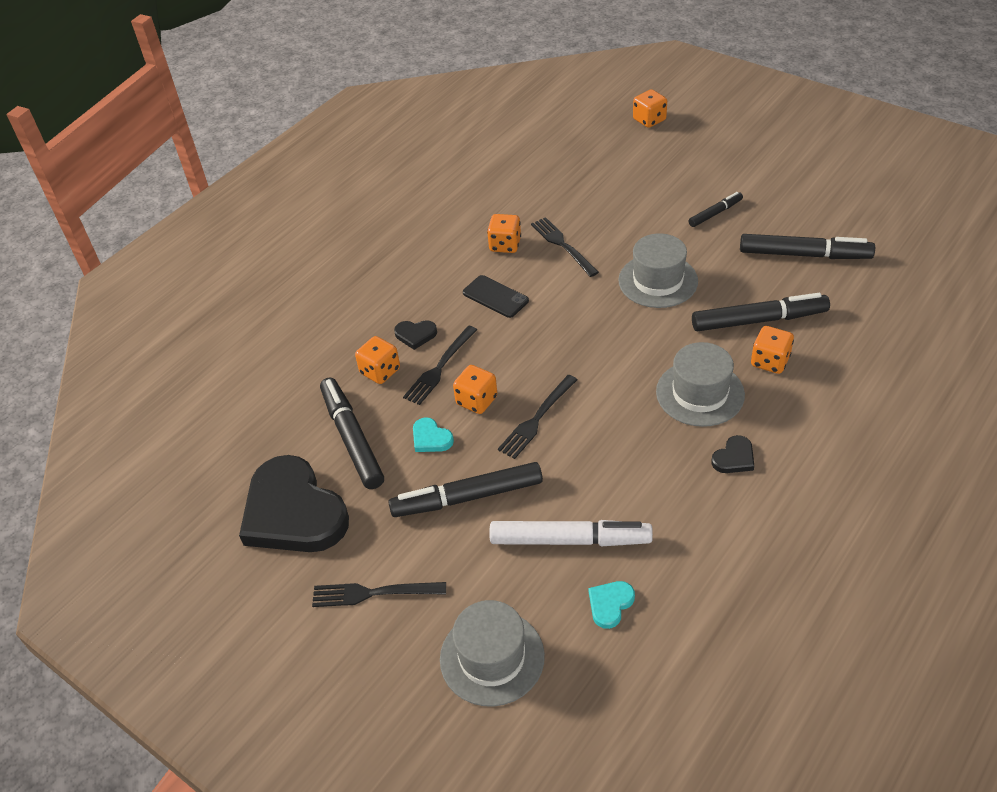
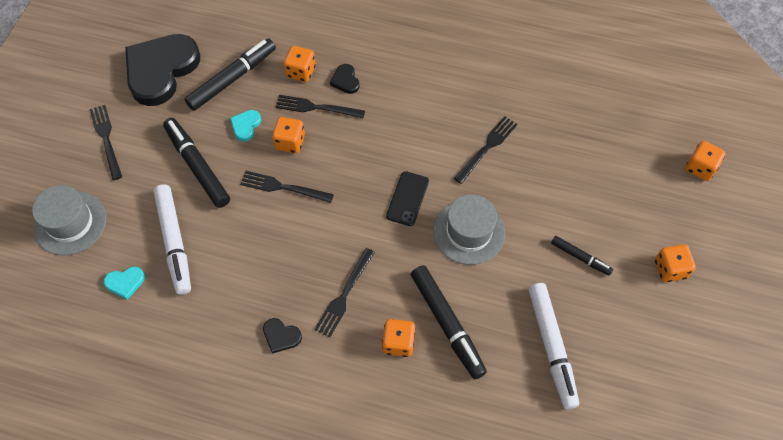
camera: 65 degrees right, 15 degrees up
(495, 297) = (406, 119): black phone -> black phone (407, 198)
(505, 245) = (470, 106): orange dice -> orange dice (670, 269)
(610, 604) = (125, 282): turquoise heart -> turquoise heart turned 150 degrees clockwise
(700, 393) = (344, 295): grey hat -> black fork
(804, 254) = (551, 347): black marker -> white marker

